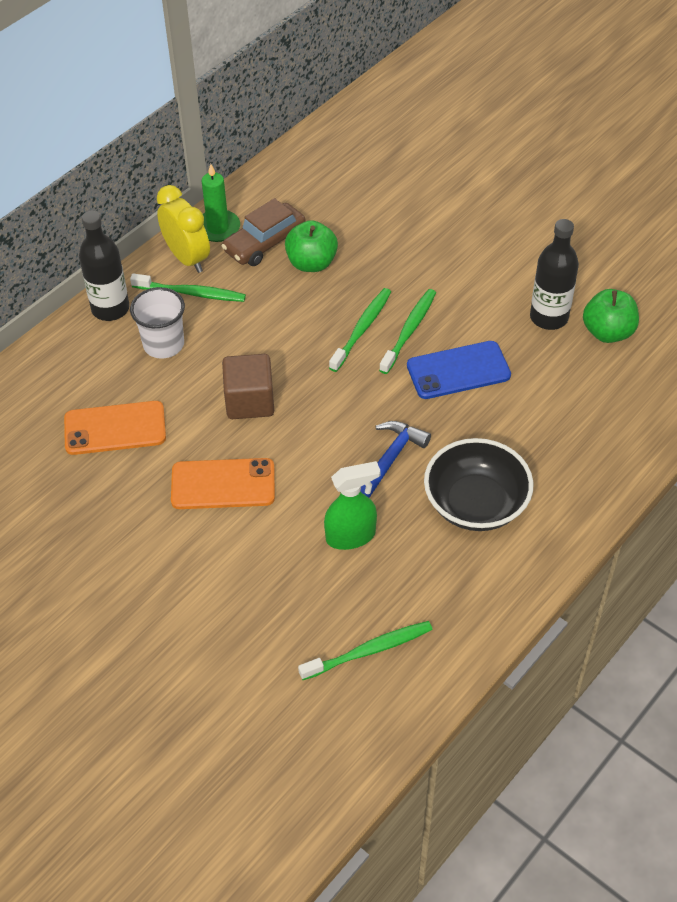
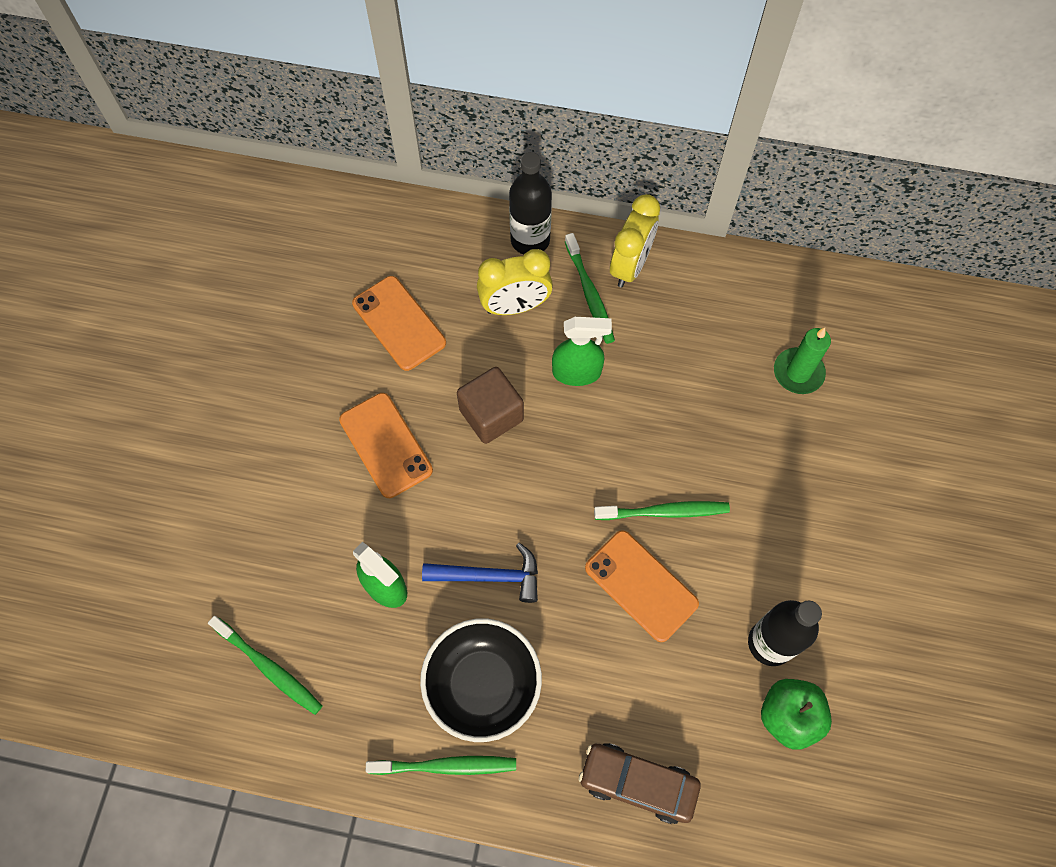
camera: 60 degrees right, 15 degrees up
(163, 344) = (515, 306): white cup -> yellow clock
(218, 228) = (685, 269): green candle -> green candle (798, 372)
(254, 331) = (577, 372): none -> green spray bottle
(265, 243) = (693, 320): brown car -> brown car (637, 783)
(311, 263) = (695, 375): green apple -> none
(362, 329) = (639, 466): green toothbrush -> green toothbrush (446, 766)
(458, 371) = (641, 586): blue phone -> orange phone

